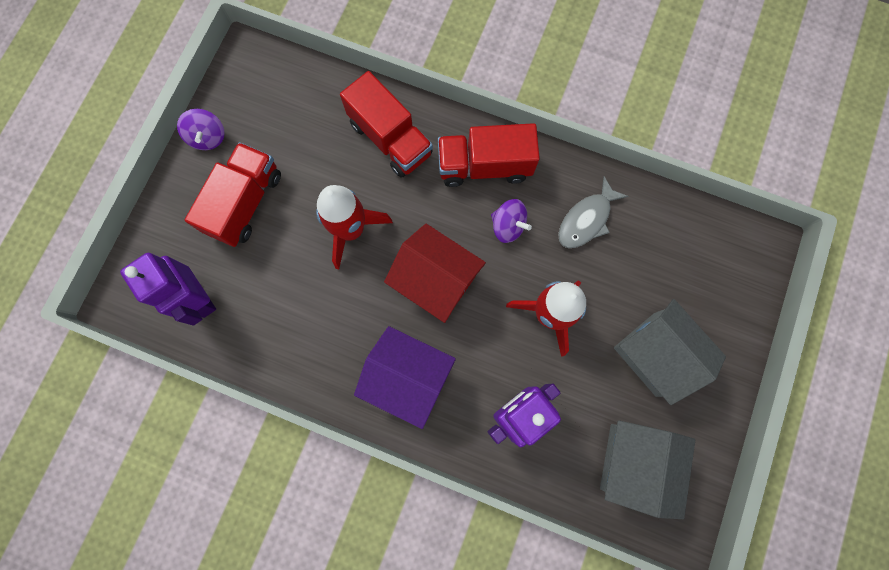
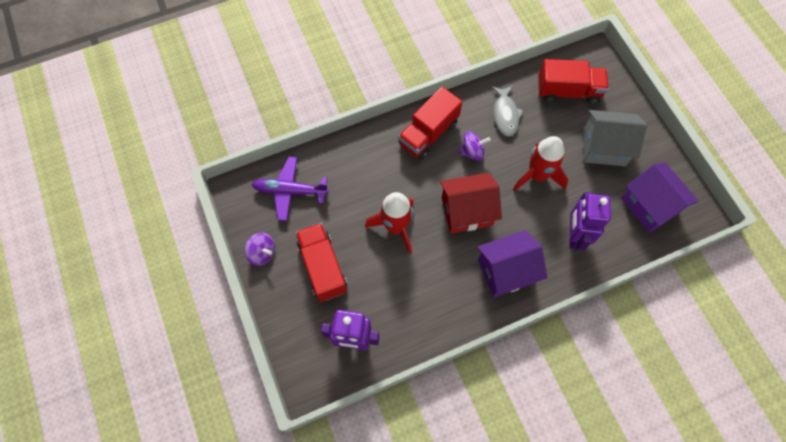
camera: 45 degrees left, 10 degrees down
(293, 101) = (290, 191): none -> purple plane
(390, 139) = (365, 163): red truck -> red truck (568, 91)
(633, 462) = (649, 205): grey house -> purple house

